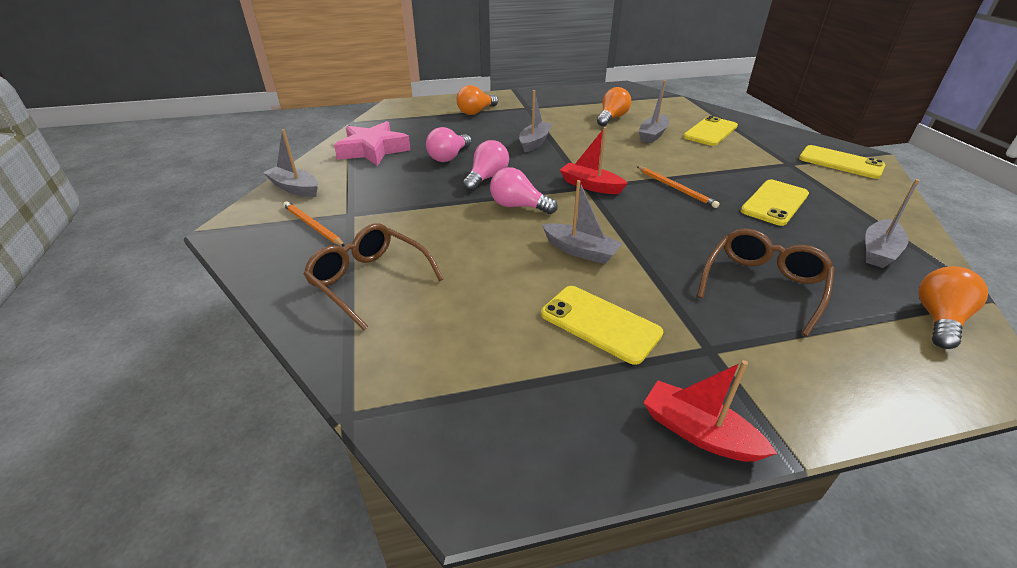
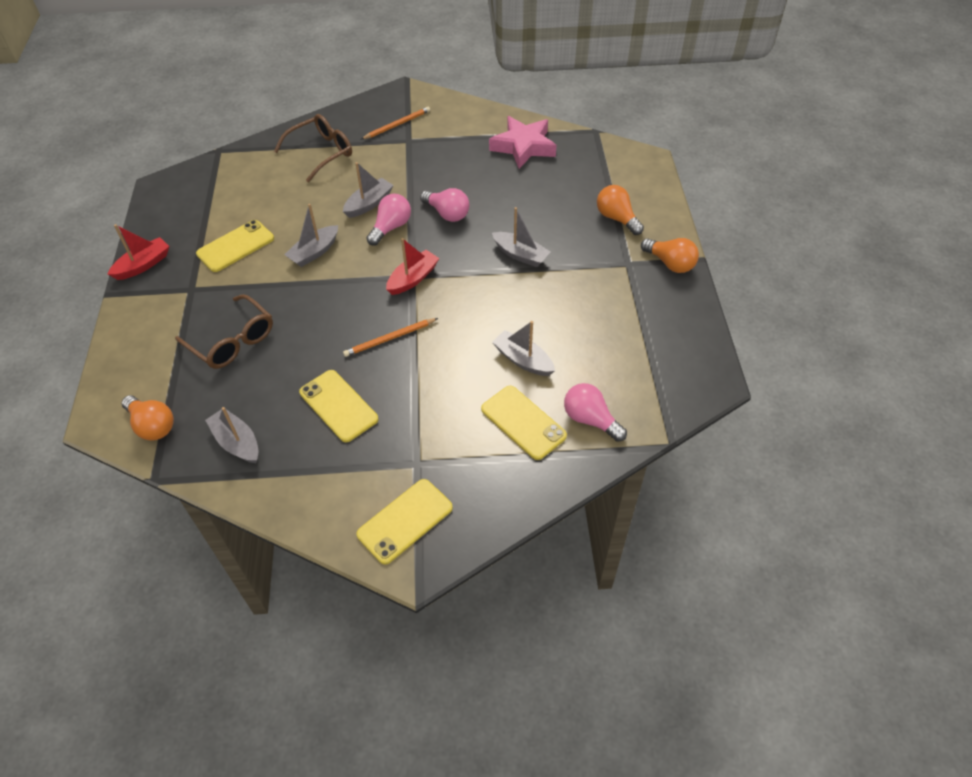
camera: 100 degrees right, 15 degrees up
(295, 188) = (458, 111): grey boat -> grey boat (369, 204)
(449, 157) = (497, 193): pink light bulb -> pink light bulb (590, 419)
(612, 118) = (583, 335): orange light bulb -> orange light bulb (670, 263)

